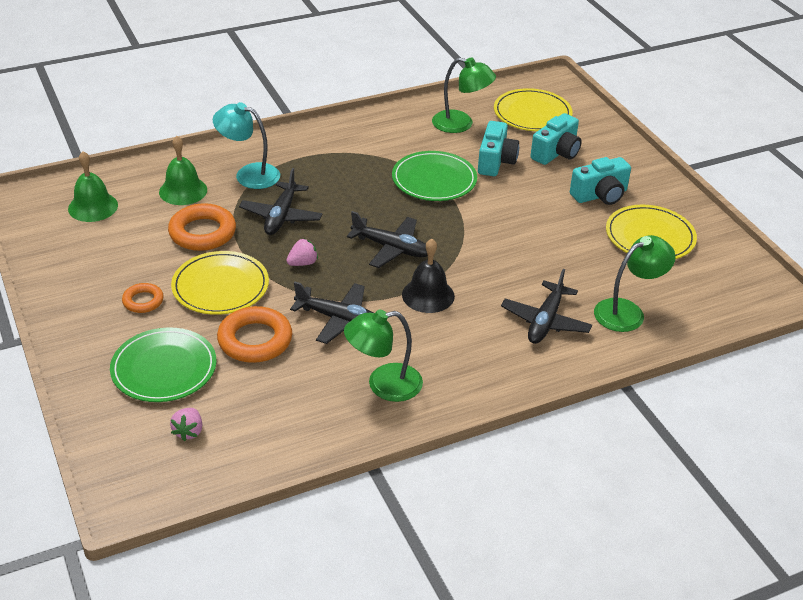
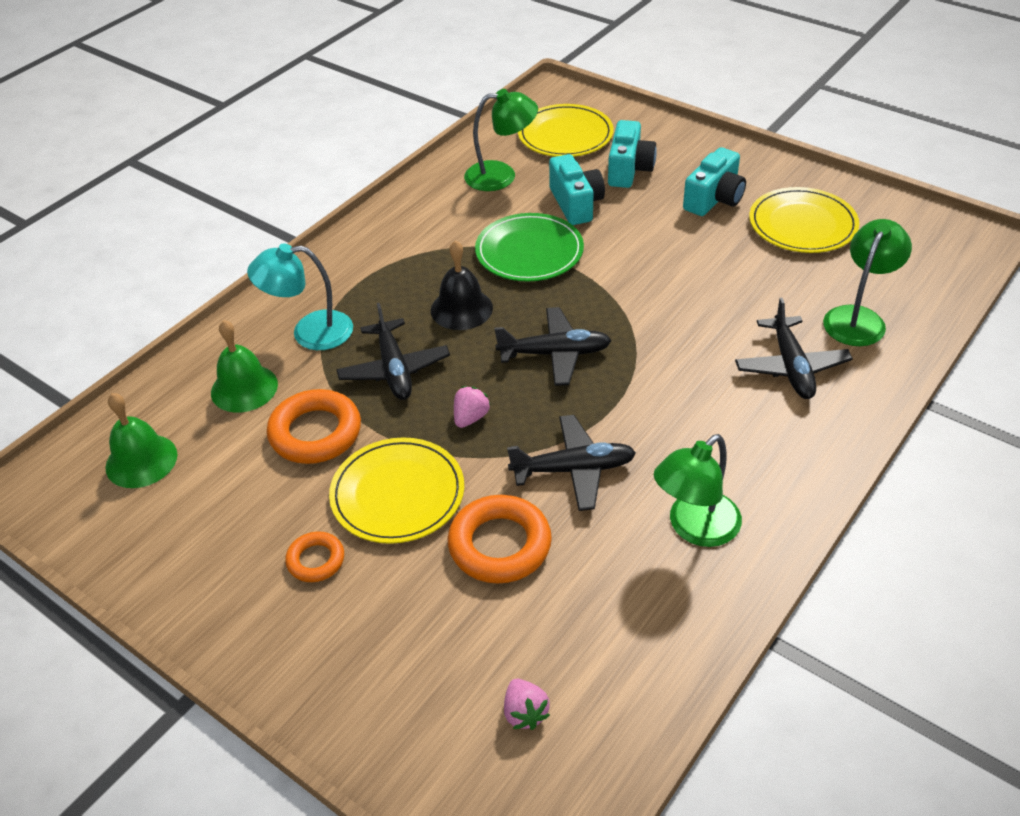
camera: 25 degrees left, 5 degrees up
(164, 368) = (420, 640): green plate -> none
(428, 295) = (644, 393): black bell -> black bell (461, 309)

